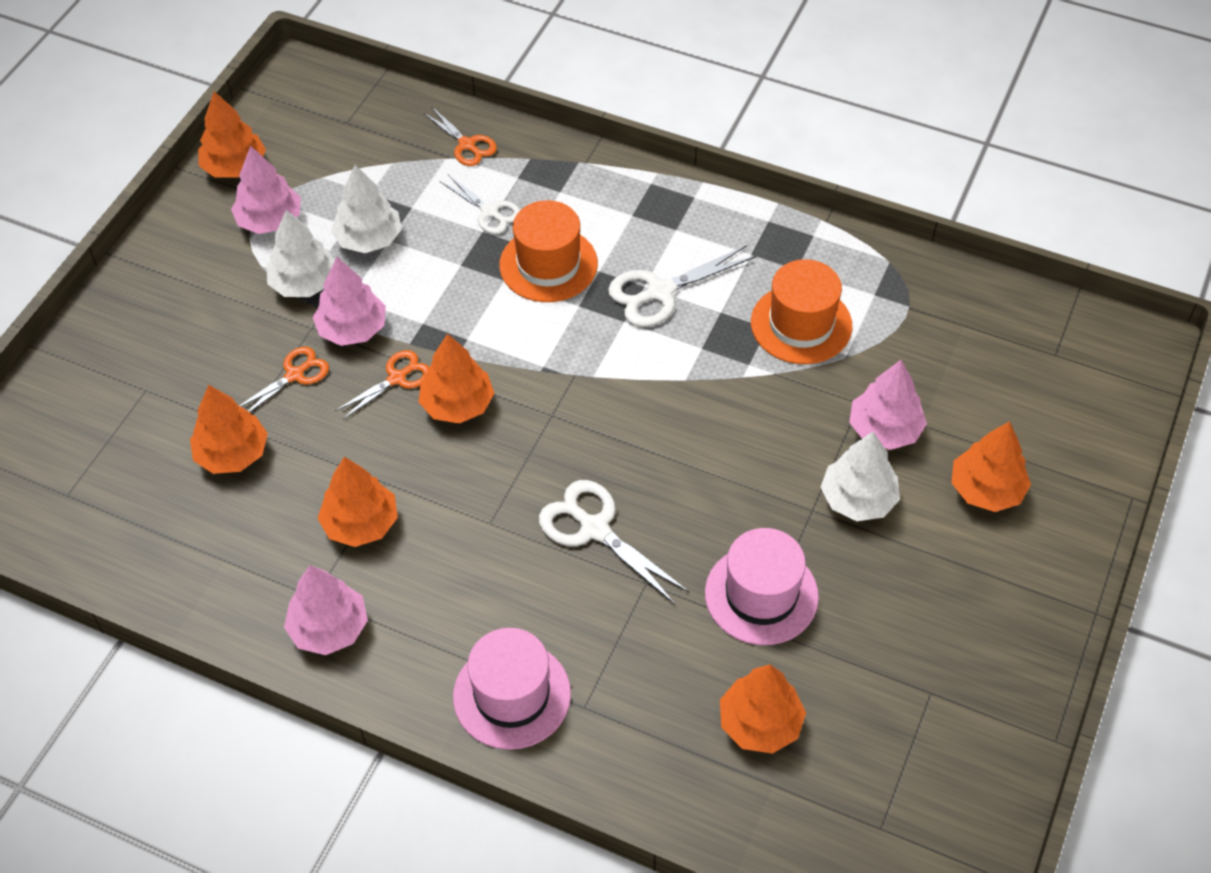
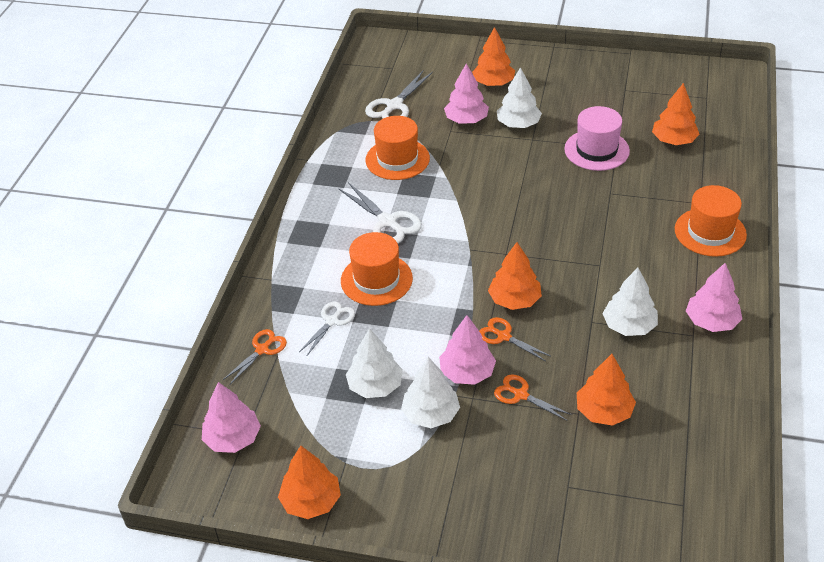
camera: 100 degrees left, 10 degrees down
(270, 220) = (369, 456): pink tree -> pink tree (233, 438)
(361, 523) = (629, 326): orange tree -> white tree
(512, 695) = (710, 232): pink hat -> orange hat
(594, 529) = (583, 219): white scissors -> white scissors (394, 106)

